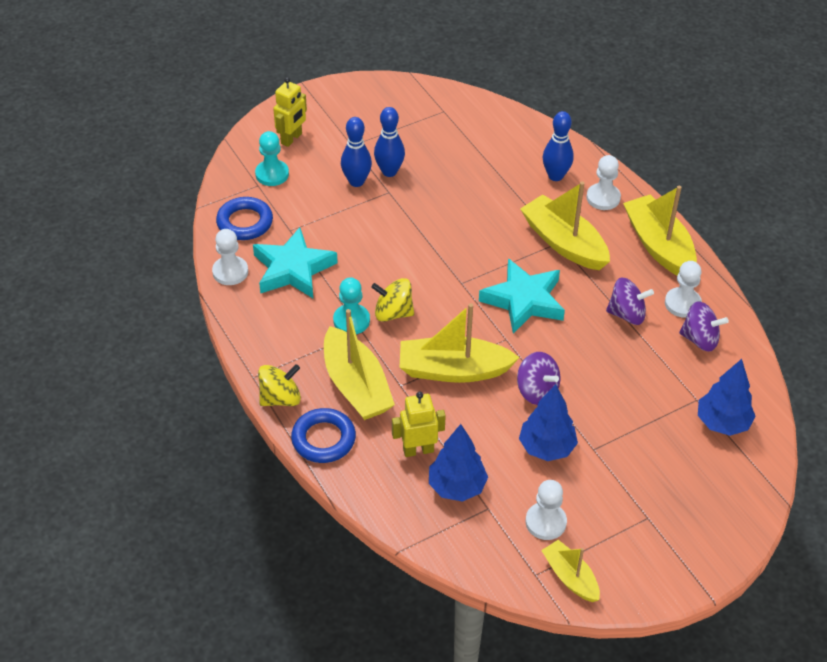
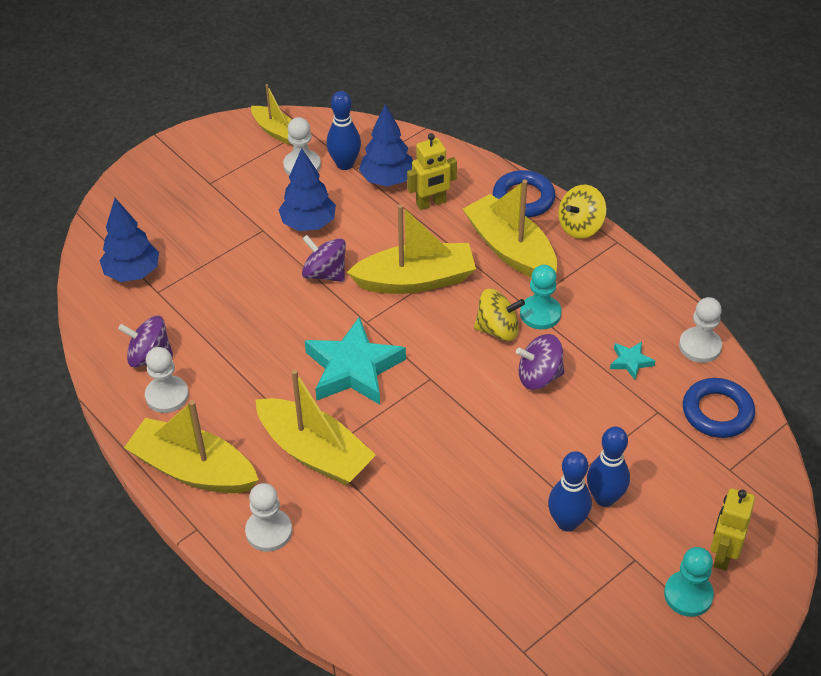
camera: 170 degrees right, 0 degrees up
(272, 174) = (720, 489): turquoise pawn -> turquoise pawn (688, 595)
(293, 269) = (630, 362): turquoise star -> turquoise star, size x0.44
(555, 176) = (337, 557): blue bowling pin -> blue bowling pin (345, 164)
(627, 314) = (233, 372): purple spinning top -> purple spinning top (539, 376)
(659, 246) = (193, 470): yellow boat -> yellow boat turned 150 degrees clockwise

